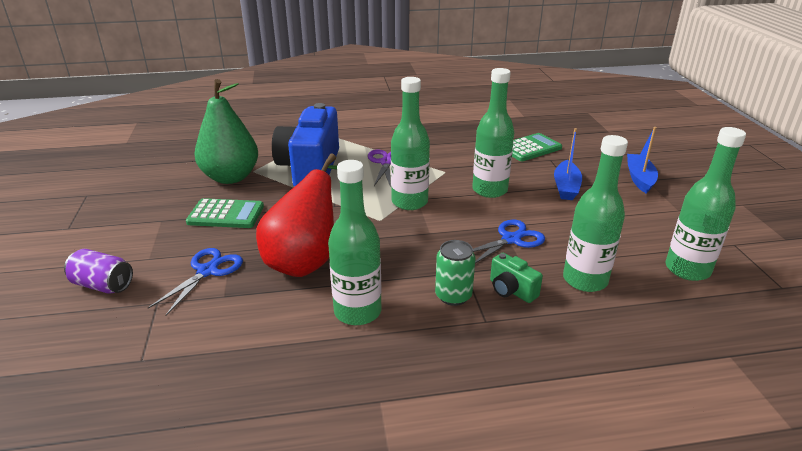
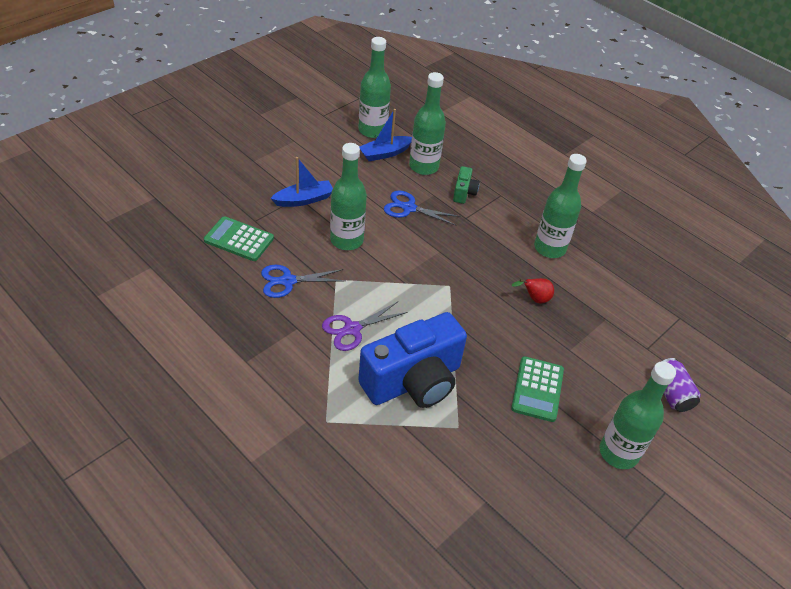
camera: 130 degrees left, 15 degrees up
(207, 271) = (599, 345): blue scissors -> blue scissors (288, 281)
(226, 214) = (537, 389): green calculator -> green calculator turned 135 degrees counterclockwise
(231, 177) = (485, 436): green pear -> none
(306, 261) = (534, 299): red pear -> red pear, size x0.41
(409, 202) = (408, 280): green bottle -> green bottle (618, 453)
(453, 296) = (494, 214): green can -> none
(639, 178) = (254, 164): blue boat -> blue boat (385, 153)

